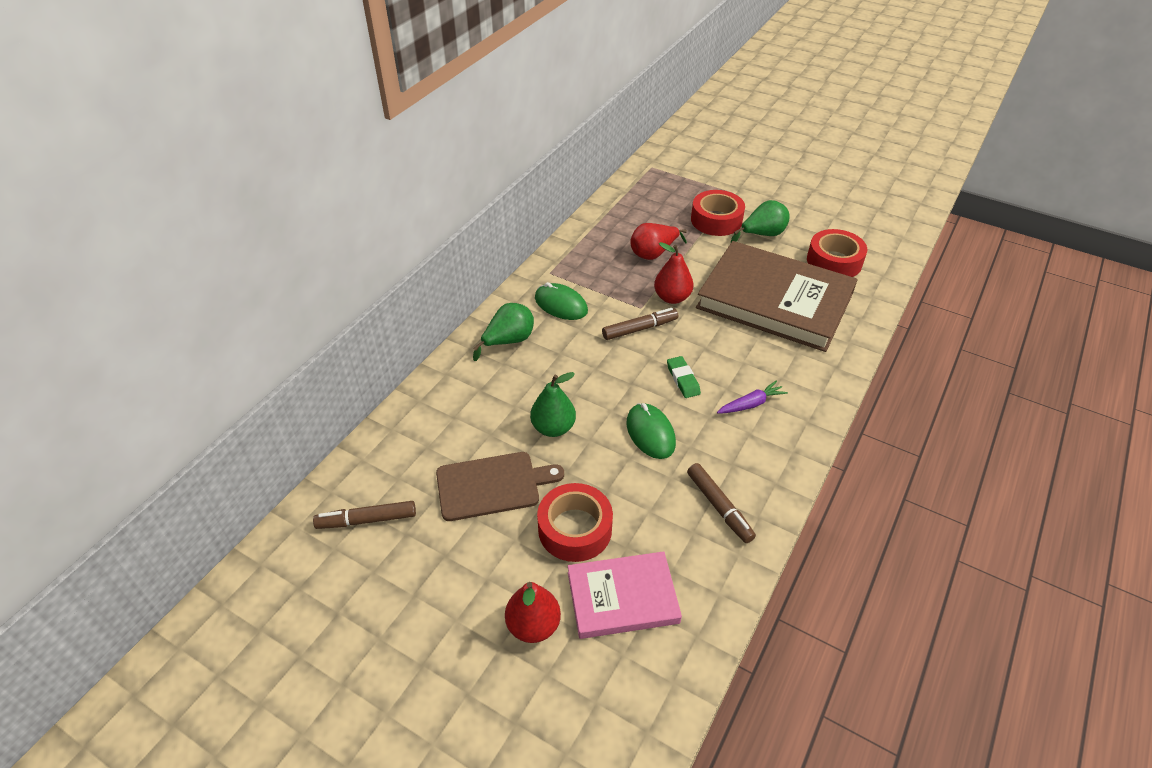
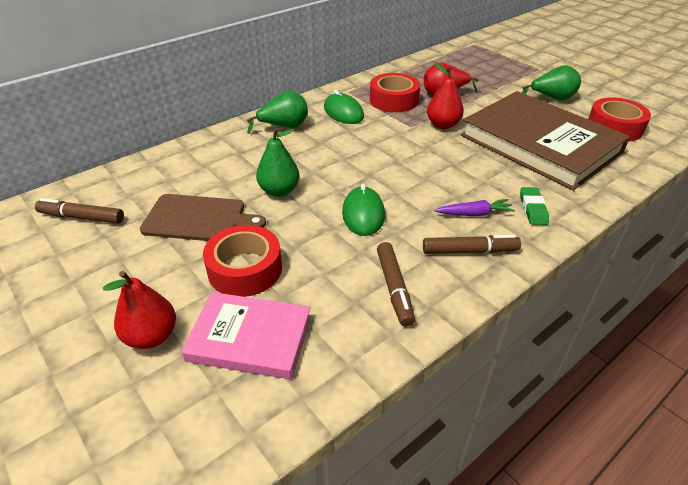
camera: 20 degrees right, 5 degrees down
(639, 329) = (400, 140): brown marker -> brown marker (469, 251)
(683, 379) = (418, 182): green eraser -> green eraser (533, 209)
(716, 220) = (513, 83): red tape -> red tape (394, 100)

